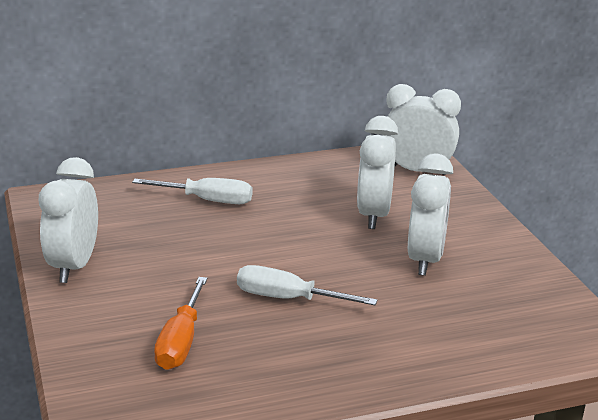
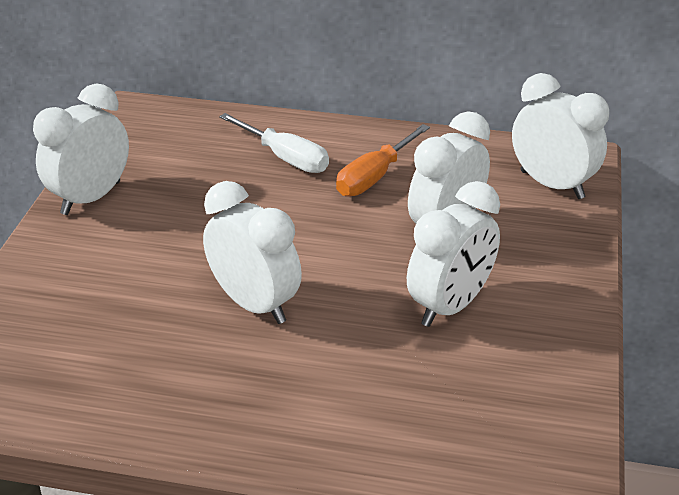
camera: 30 degrees right, 10 degrees up
(180, 342) = (106, 320): orange screwdriver -> orange screwdriver (374, 177)
(287, 298) = (255, 304): white screwdriver -> white clock

